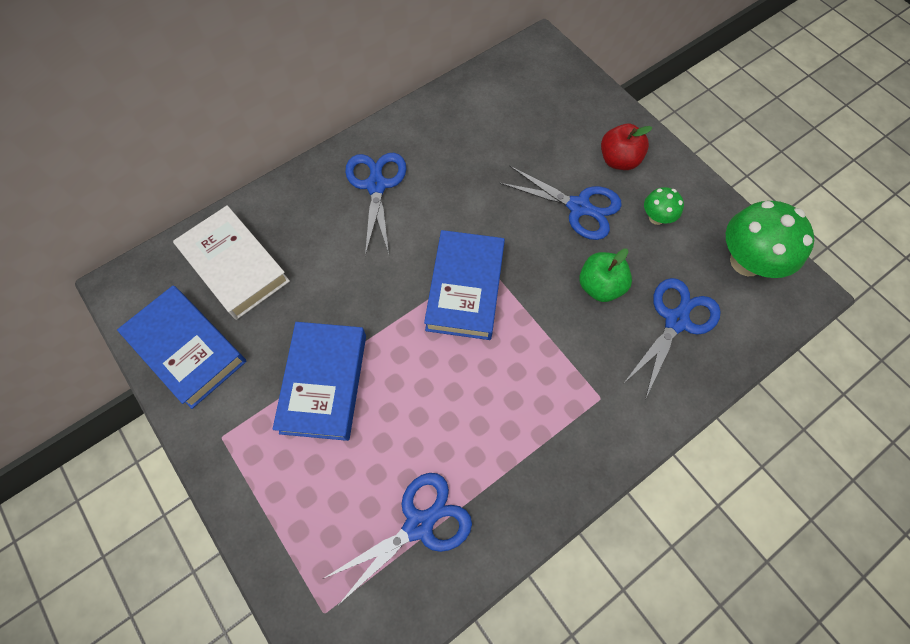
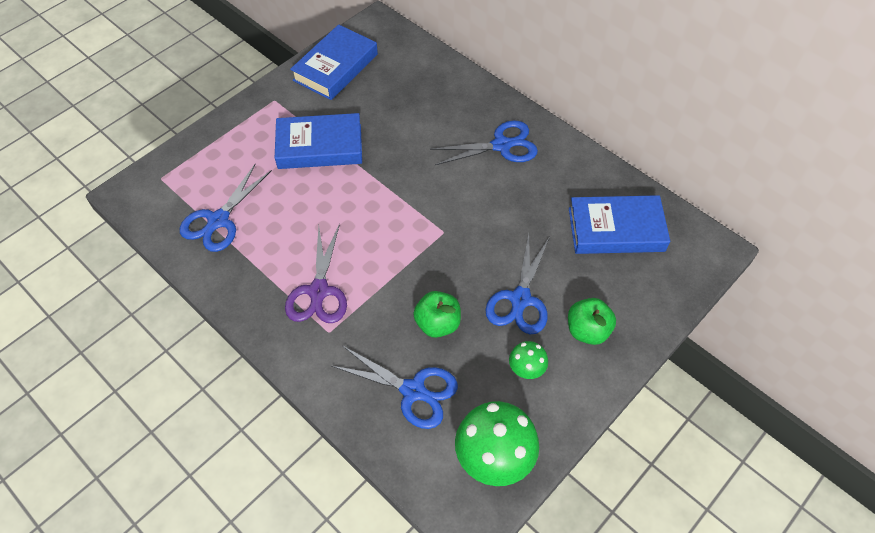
camera: 80 degrees right, 10 degrees down
(235, 266) = (406, 76): white book -> none
(418, 525) = (219, 220): blue scissors -> blue scissors turned 75 degrees clockwise
(465, 288) = (415, 221): blue book -> blue book (616, 229)
(545, 404) = (319, 291): none -> purple scissors
(618, 160) = (587, 330): red apple -> green apple

